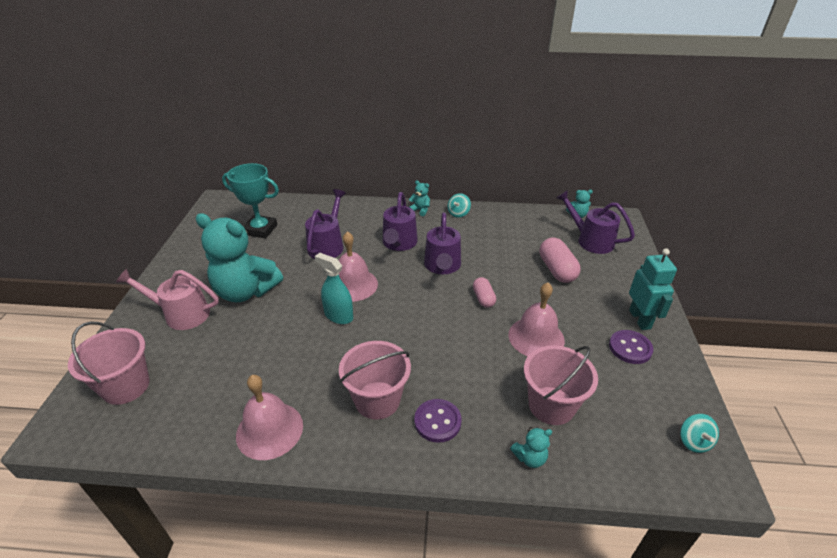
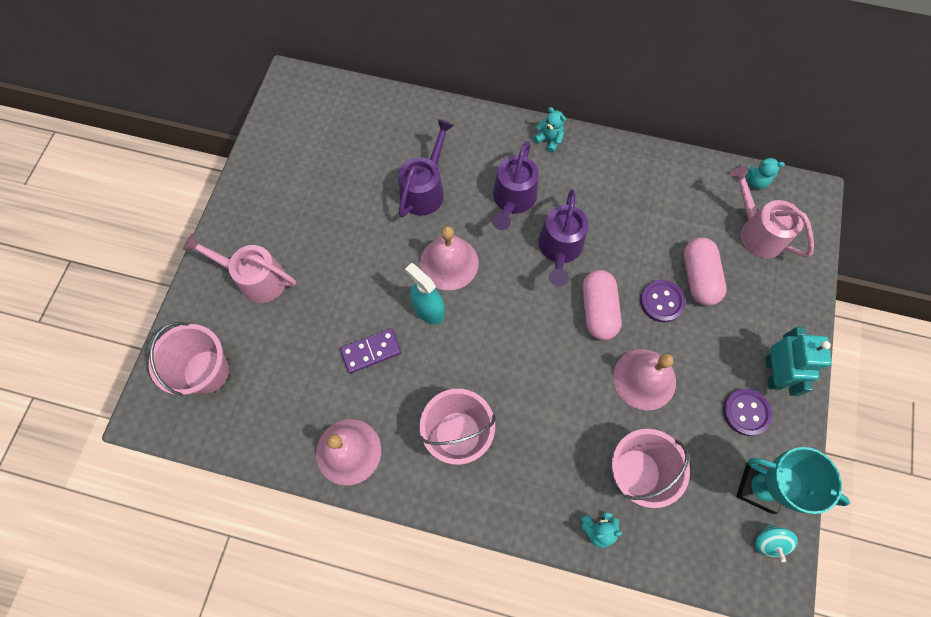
camera: 10 degrees right, 30 degrees up
(245, 291) = (326, 254): turquoise teddy bear -> none
(260, 230) = (344, 148): turquoise trophy -> turquoise trophy (759, 487)
(289, 350) = (371, 351): none -> purple domino
(437, 421) = (515, 471): purple button -> purple button (661, 301)
(458, 213) = (598, 154): turquoise spinning top -> none
(483, 298) = (598, 310): pink capsule -> pink capsule, size x1.63
(590, 240) = (756, 231): purple watering can -> pink watering can

